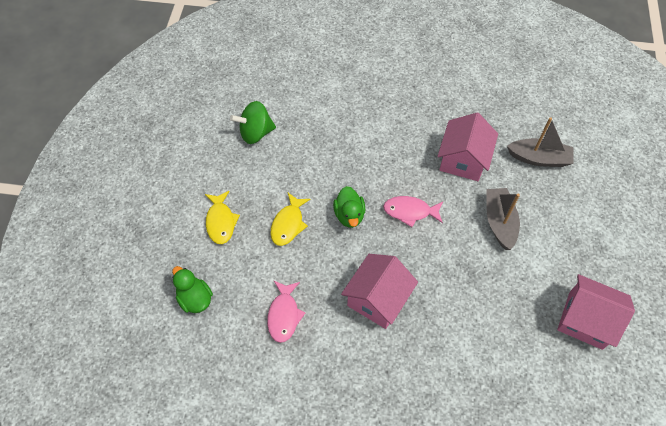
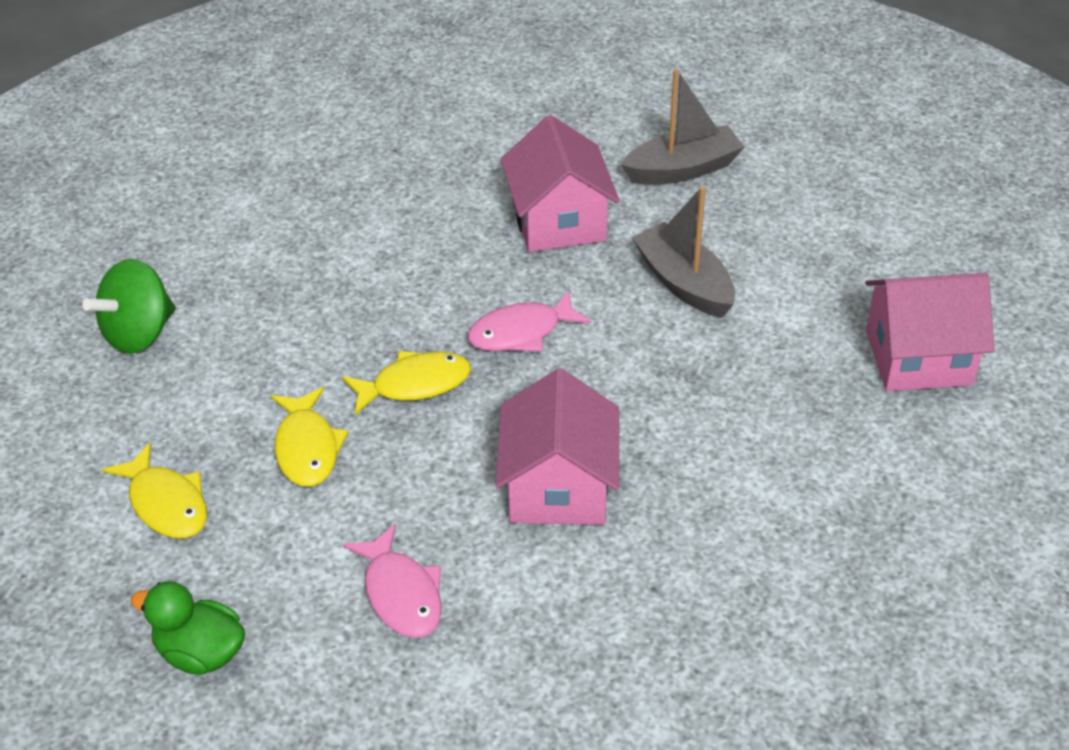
camera: 30 degrees left, 15 degrees down
(349, 215) = (414, 384): green duck -> yellow fish

